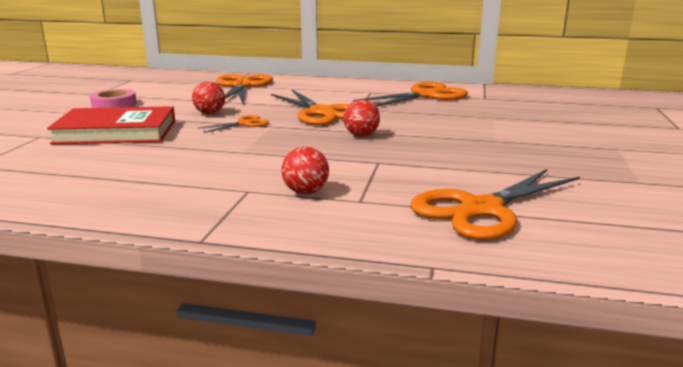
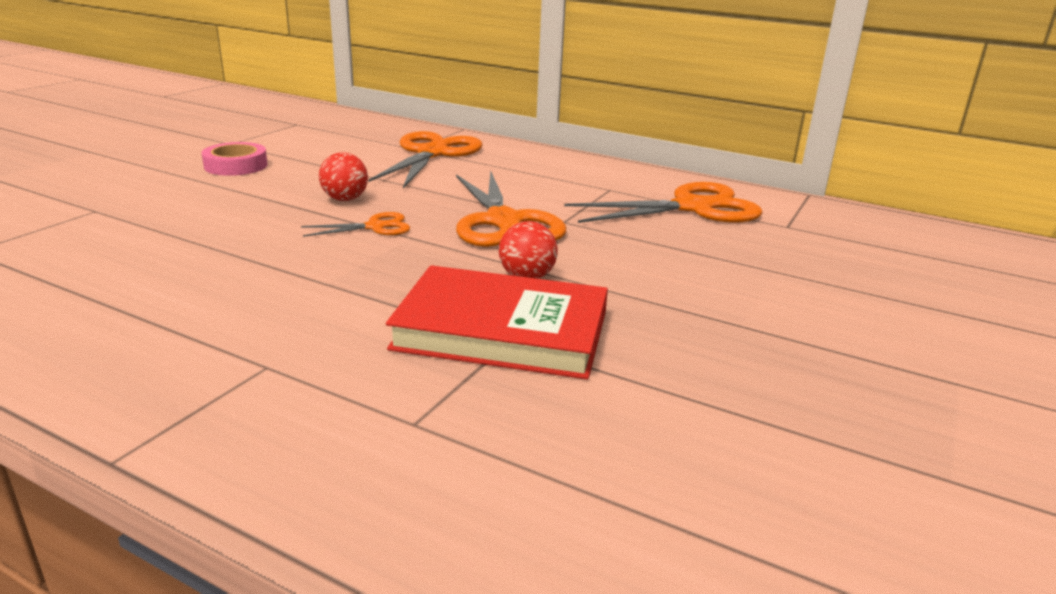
camera: 15 degrees right, 5 degrees up
(116, 132) = (194, 216): red book -> red book (502, 330)
(305, 192) = (346, 386): red ball -> none
(481, 209) = (598, 488): orange scissors -> none

